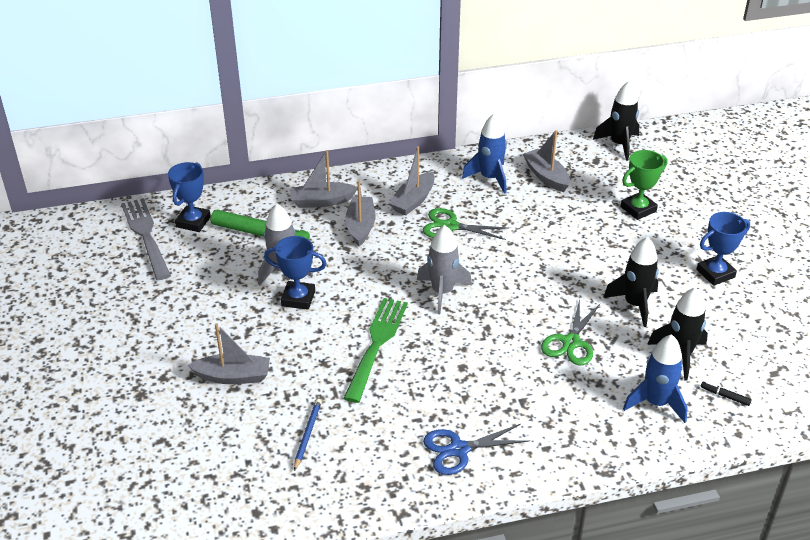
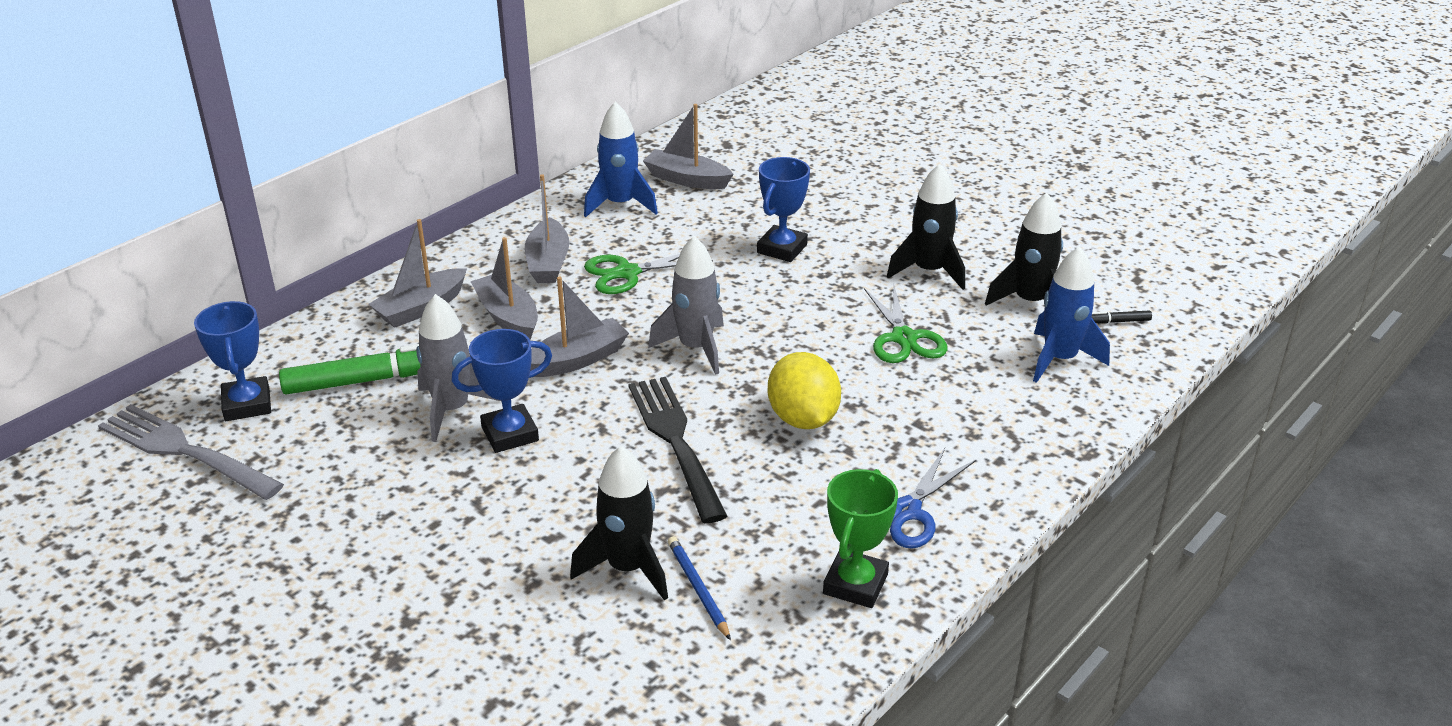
camera: 35 degrees left, 5 degrees down
(233, 376) = (516, 569): grey boat -> grey boat (577, 359)
(376, 345) = (676, 443): green fork -> black fork
(458, 365) = (803, 419): none -> yellow lemon
(619, 144) = (735, 120): black rocket -> black rocket (628, 568)
(638, 209) = (827, 176): green trophy -> green trophy (855, 584)
(715, 273) = (976, 208): blue trophy -> blue trophy (782, 249)

